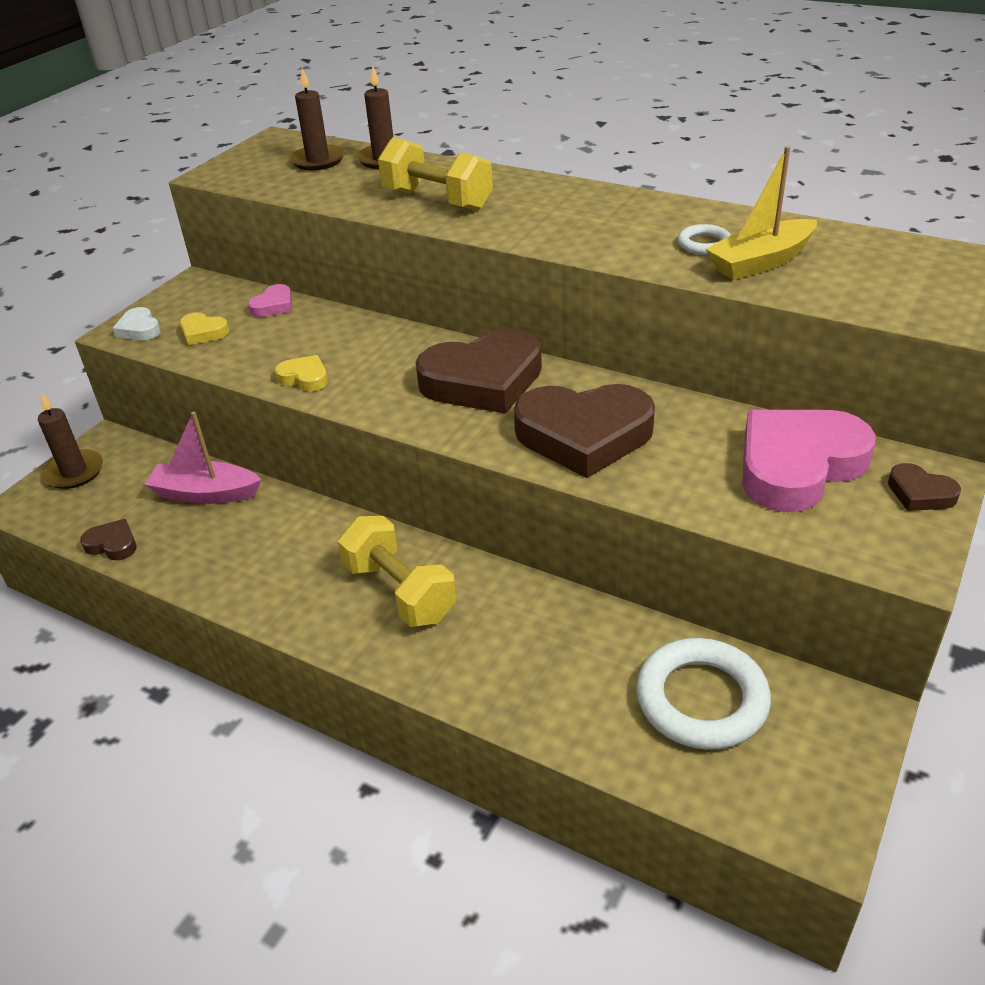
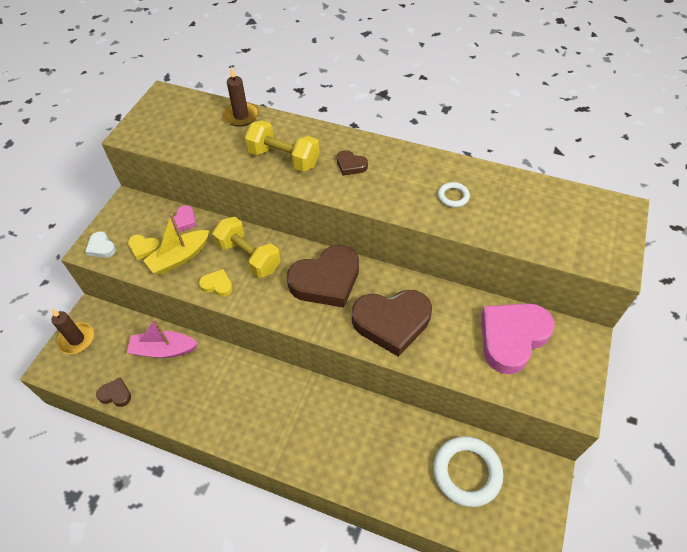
camera: 10 degrees left, 15 degrees up
(318, 161) = (197, 118): brown candle -> none
(399, 592) = (293, 414): yellow dumbbell -> yellow dumbbell (248, 257)
(761, 262) = (488, 212): yellow boat -> yellow boat (179, 258)
(920, 493) = (577, 354): brown heart -> brown heart (351, 165)

